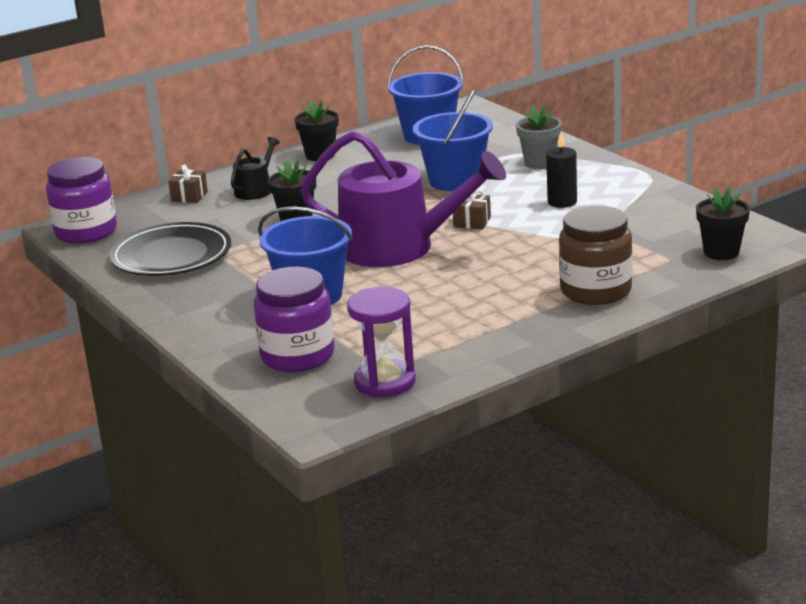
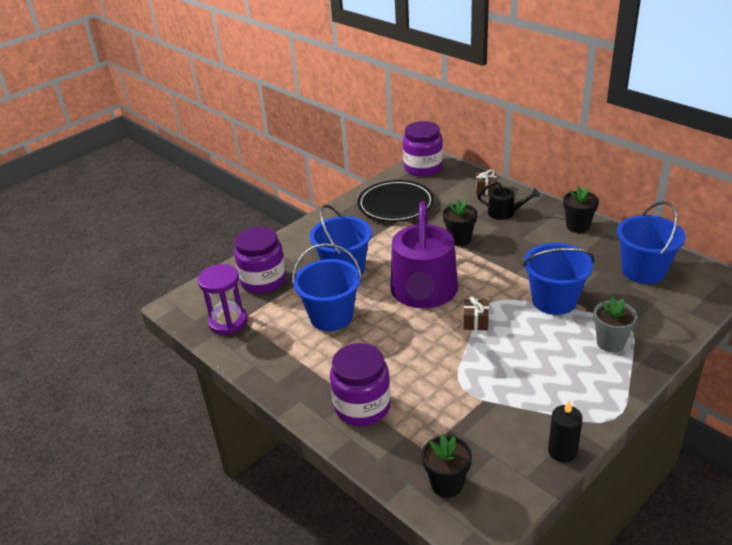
camera: 80 degrees right, 10 degrees up
(414, 306) = (331, 316): none -> blue bucket
(562, 202) = (529, 367): black candle -> black candle (562, 451)
(595, 291) = (362, 407): brown jar -> purple jar

